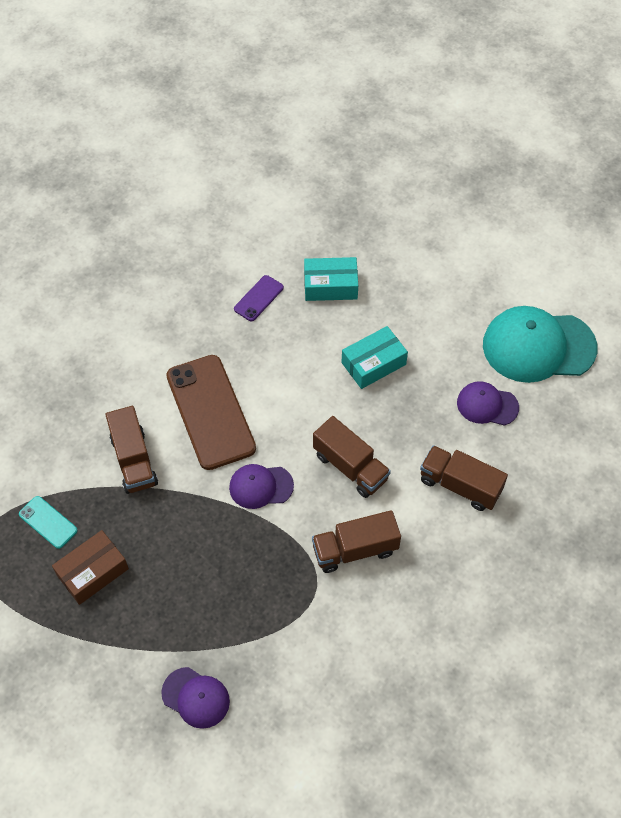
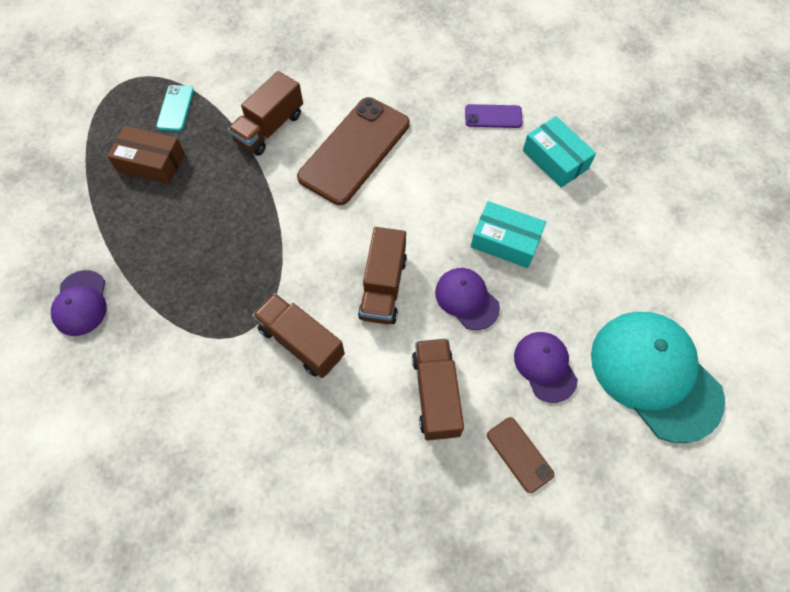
camera: 55 degrees right, 5 degrees up
(261, 486) = (311, 230): purple cap -> purple cap (466, 299)
(537, 462) = (519, 454): none -> brown phone

